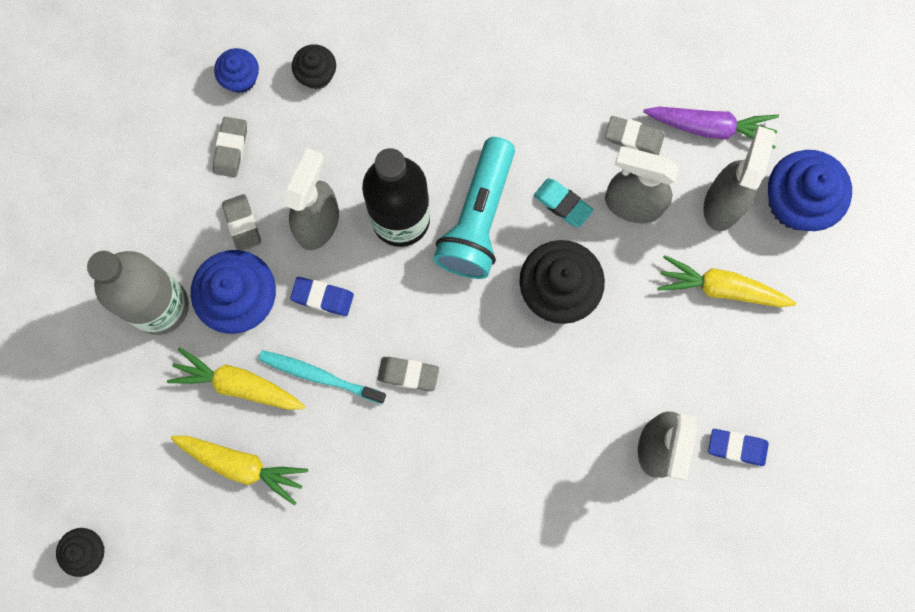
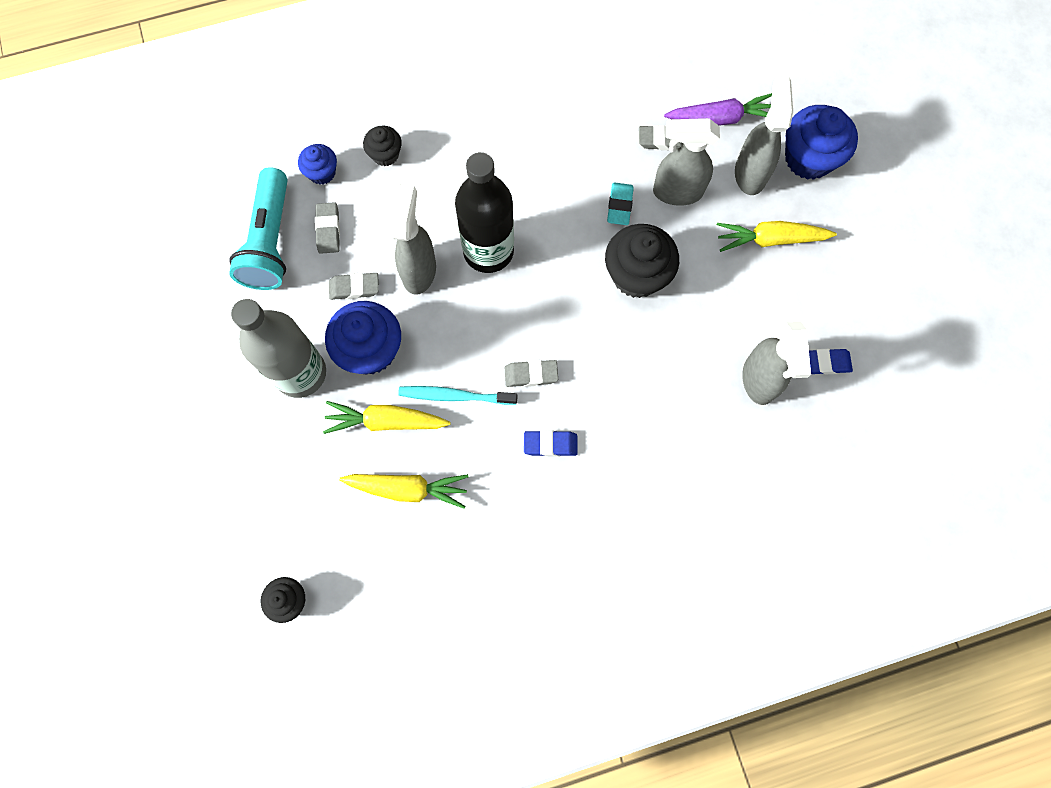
camera: 15 degrees left, 5 degrees down
(242, 224) = (354, 288): grey eraser -> grey eraser turned 60 degrees counterclockwise
(322, 297) = (440, 330): blue eraser -> blue eraser (550, 444)
(478, 218) = (553, 234): turquoise flashlight -> turquoise flashlight (270, 241)
(562, 204) = (619, 206): turquoise eraser -> turquoise eraser turned 75 degrees clockwise

